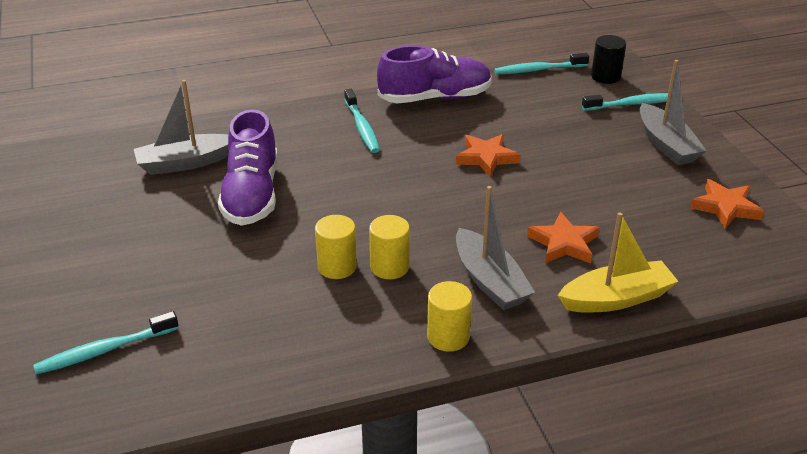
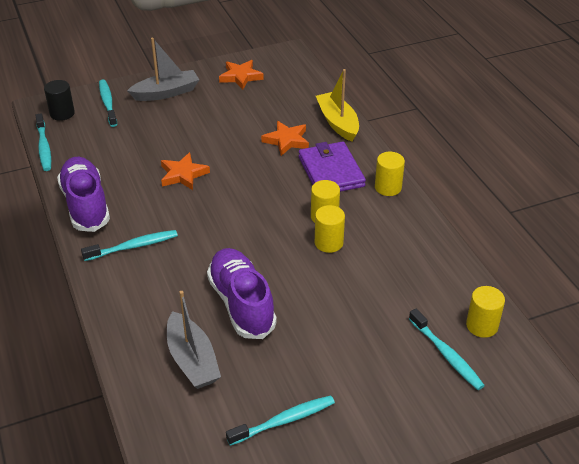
camera: 95 degrees left, 5 degrees up
(79, 216) = (283, 421): none -> turquoise toothbrush
(137, 395) = (482, 326): none -> yellow cylinder
(252, 195) = (241, 304): purple shoe -> purple shoe turned 105 degrees counterclockwise
(489, 281) = (331, 171): grey boat -> purple wallet

